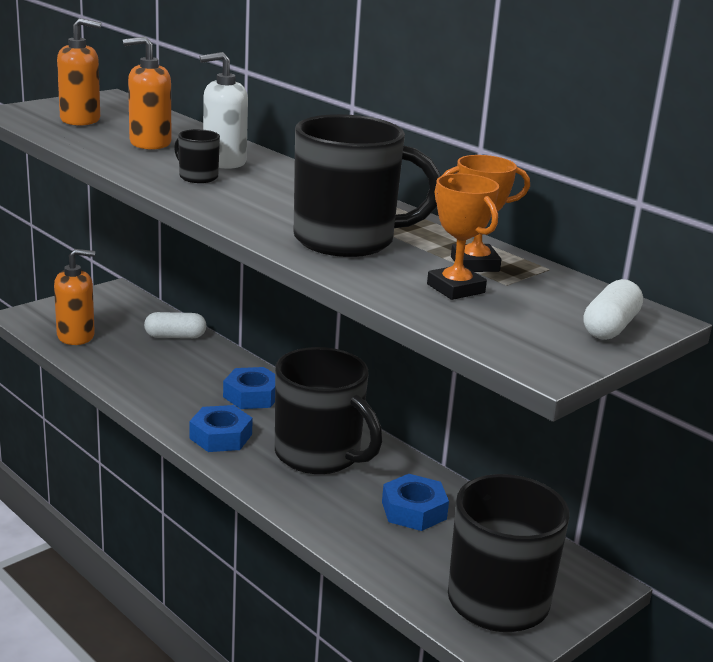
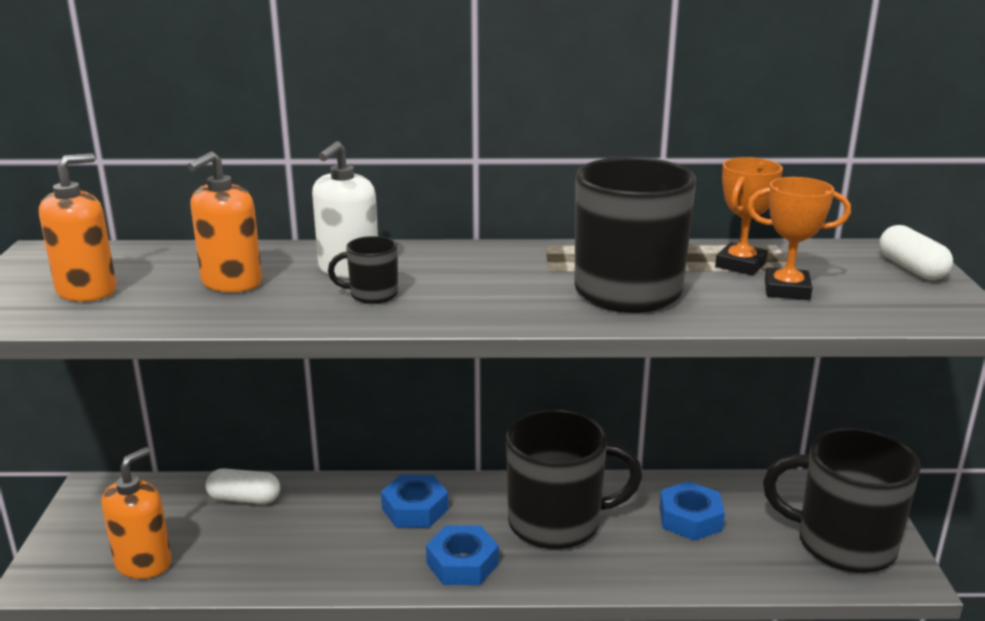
camera: 45 degrees left, 0 degrees up
(175, 336) = (244, 499): white capsule -> white capsule turned 60 degrees clockwise

